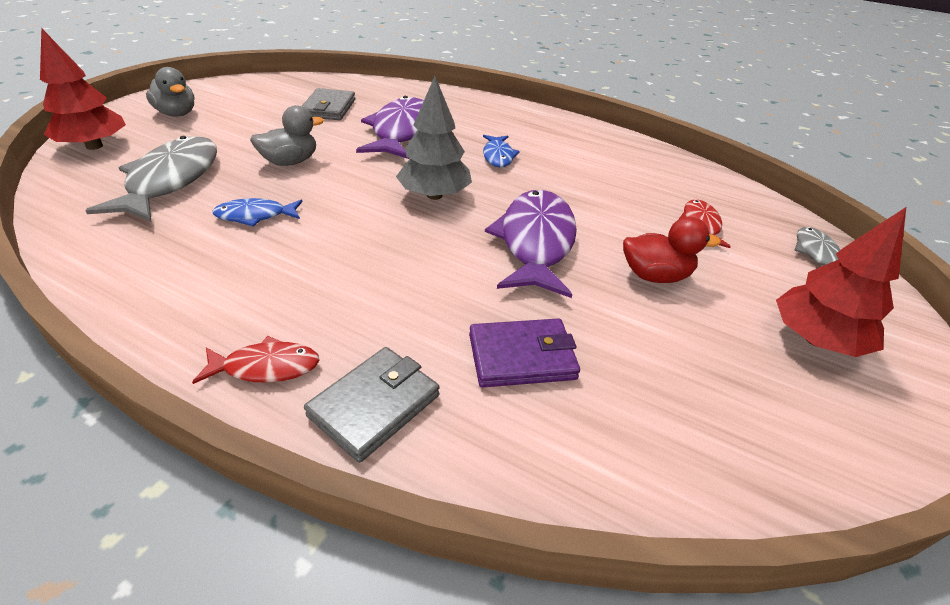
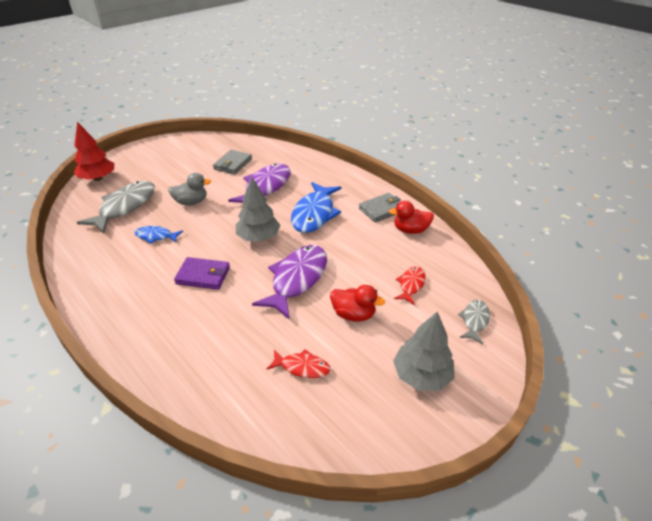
camera: 20 degrees right, 0 degrees up
(177, 114) = (147, 160): grey duck -> none
(266, 367) = (120, 325): red fish -> red fish (302, 367)
(374, 405) = (158, 356): grey wallet -> grey wallet (382, 209)
(498, 156) = (314, 214): blue fish -> blue fish, size x1.94
(521, 357) = (243, 347): purple wallet -> purple wallet (203, 275)
(644, 161) = (410, 230): none -> red duck
(815, 339) = (421, 375): red tree -> grey tree

